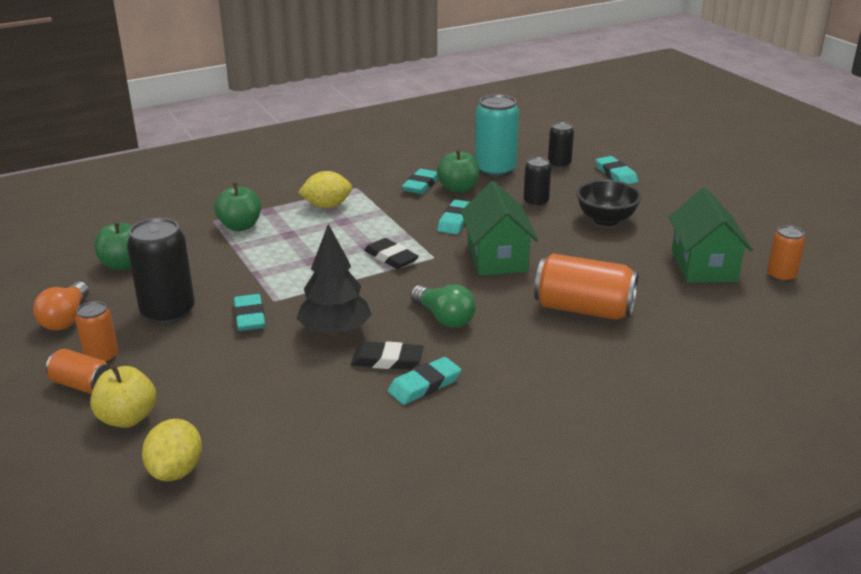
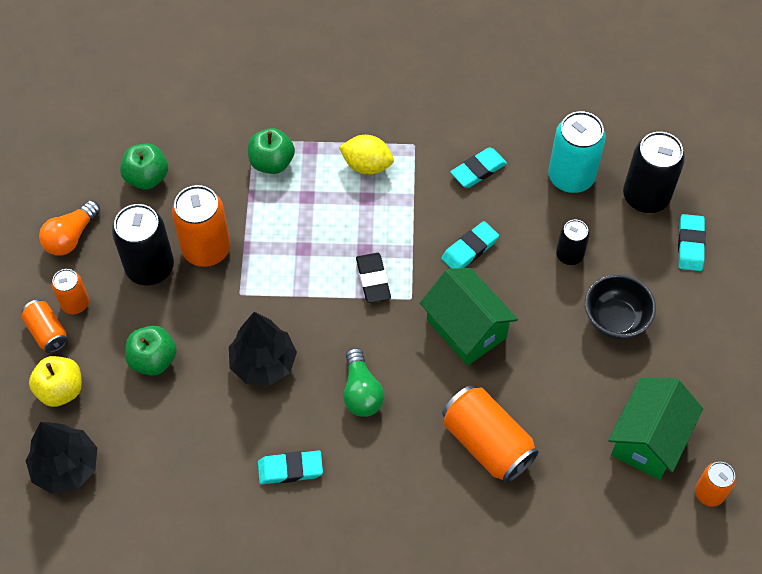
camera: 30 degrees right, 30 degrees up
(176, 471) = (66, 467): yellow lemon -> black tree
(218, 286) = (206, 249): none -> orange can
(249, 317) = (208, 307): turquoise eraser -> none
(387, 360) = (281, 423): black eraser -> none
(458, 189) = (510, 194): green apple -> green apple (153, 360)
(497, 258) = (466, 328): green house -> green house turned 60 degrees counterclockwise
(559, 164) = (646, 196): black can -> black can, size x1.75

